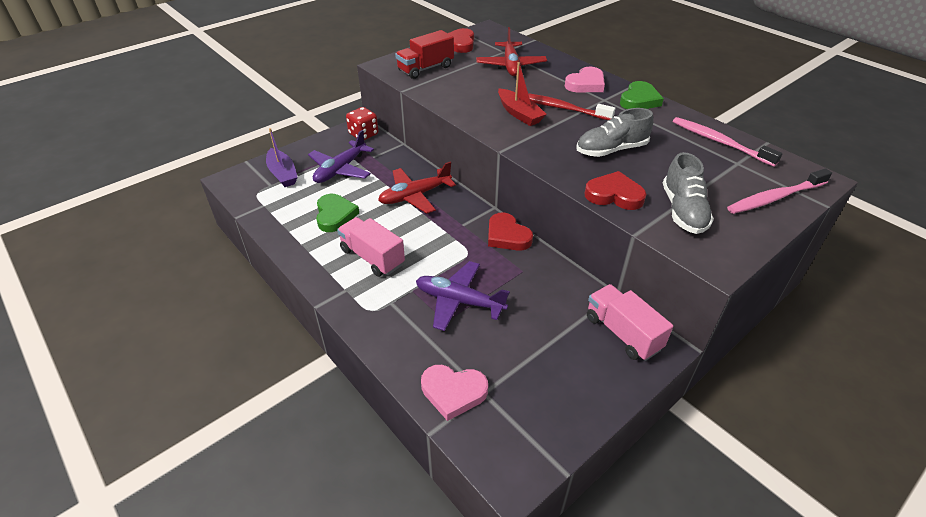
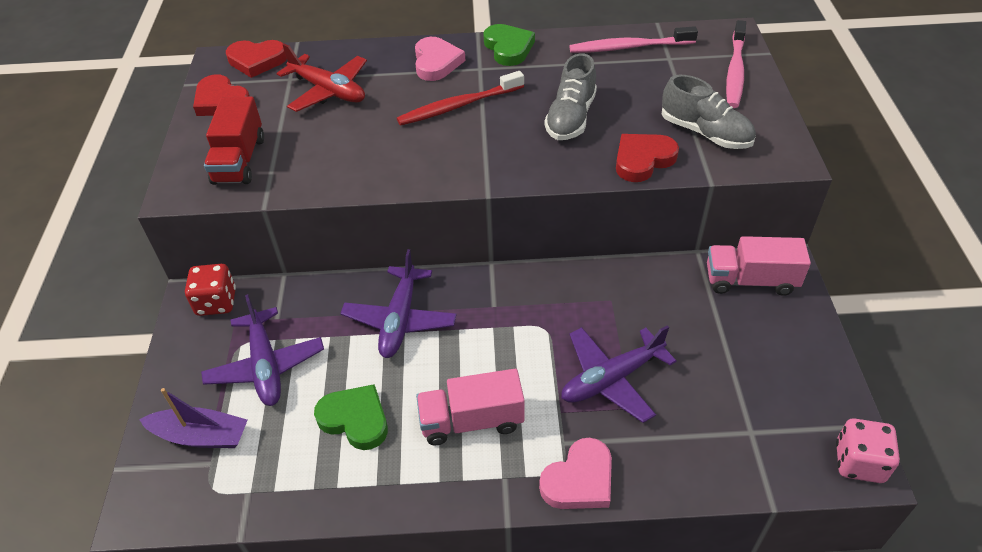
camera: 50 degrees left, 5 degrees up
(415, 196) = (400, 319): red plane -> purple plane
(453, 392) = (734, 457): pink heart -> pink heart (579, 480)
(507, 236) = (547, 280): red heart -> red heart (257, 61)
(515, 471) = (859, 462): none -> pink dice
(519, 114) = (434, 141): red boat -> none

